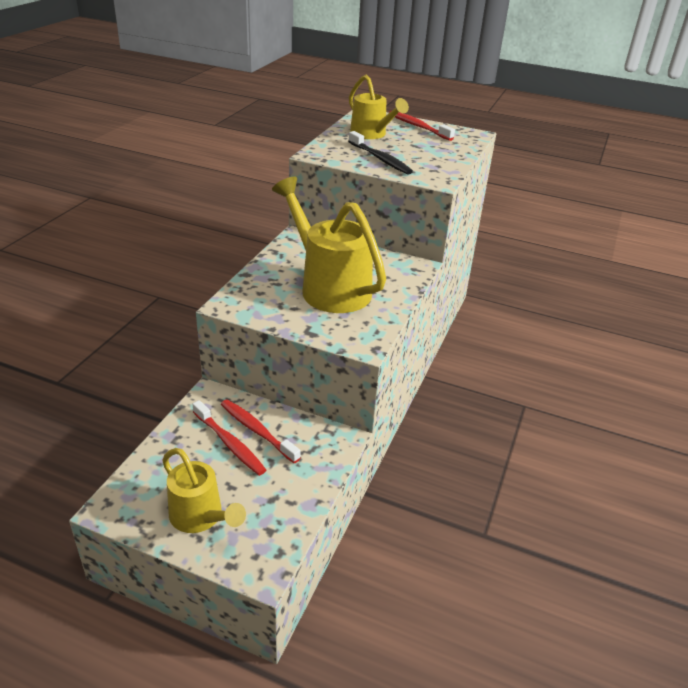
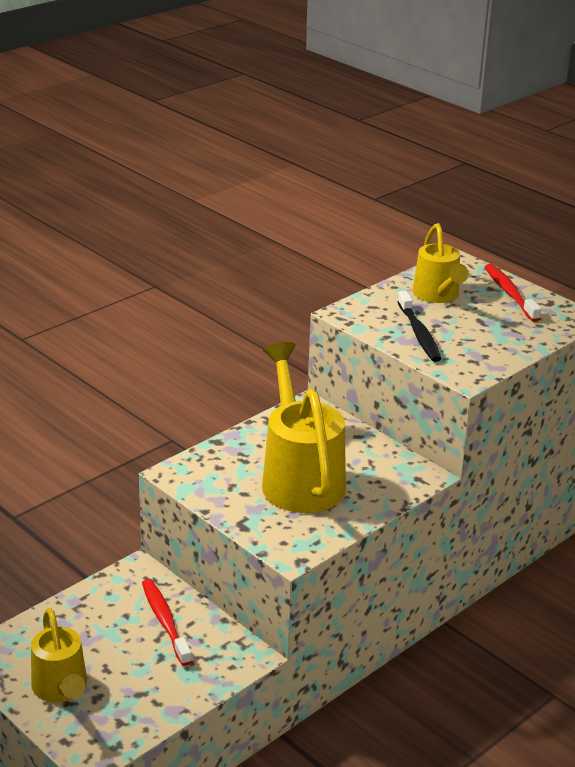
camera: 25 degrees right, 5 degrees down
(229, 443) = (129, 626): red toothbrush -> none

